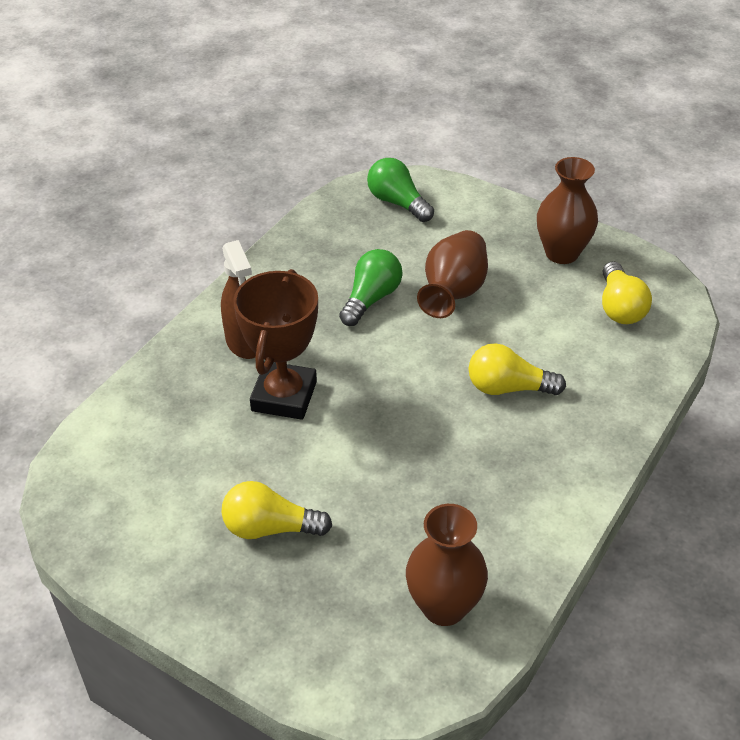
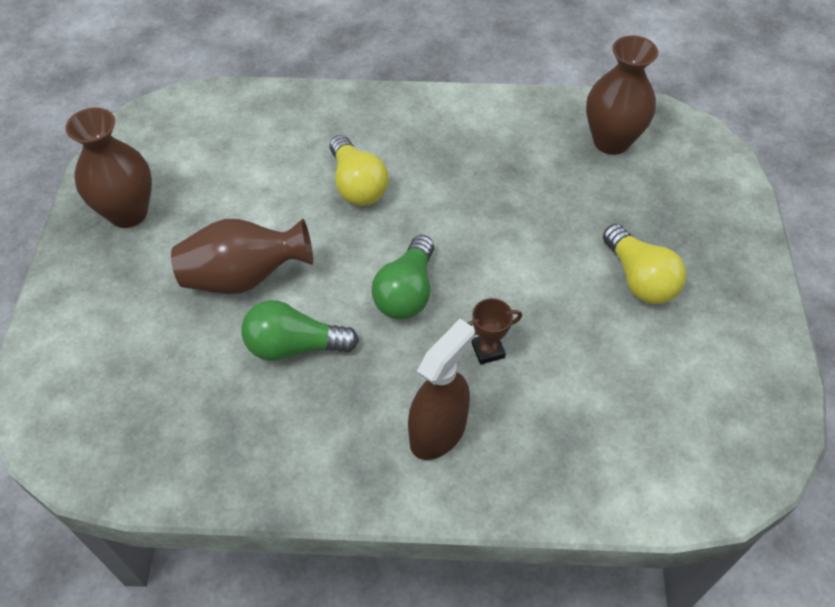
camera: 120 degrees left, 10 degrees up
(284, 396) = (488, 350): brown trophy -> brown trophy, size x0.43
(397, 203) = (94, 404): green light bulb -> green light bulb (407, 292)
(620, 307) = (196, 145): yellow light bulb -> none

